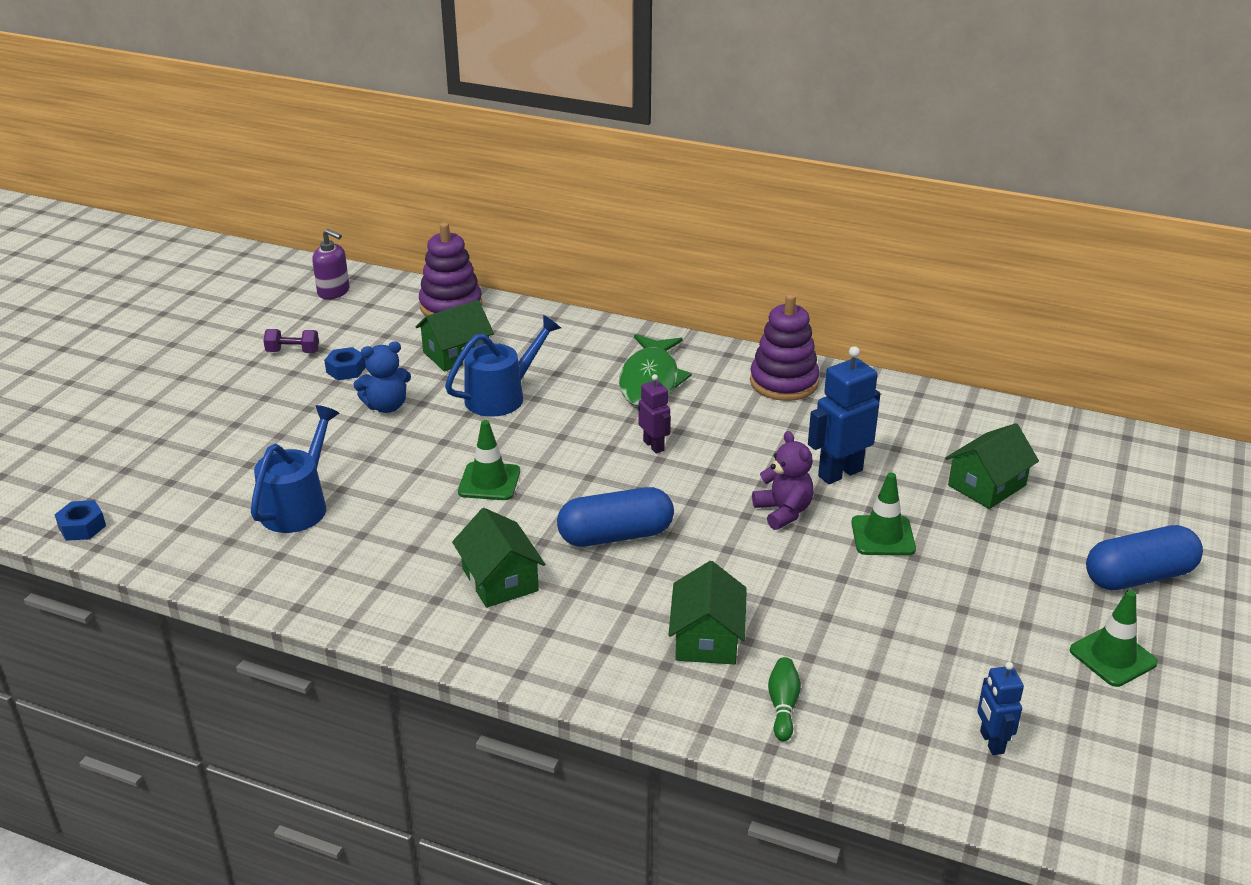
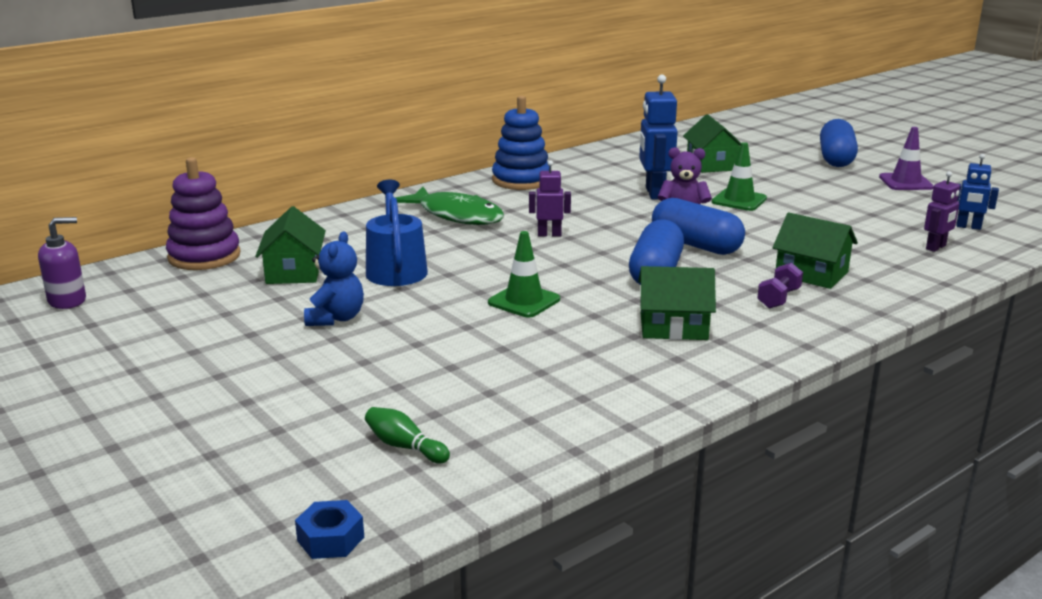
camera: 60 degrees left, 10 degrees down
(293, 352) = (151, 343): purple dumbbell -> purple dumbbell (778, 298)
(298, 505) = (454, 394): blue watering can -> none
(346, 370) = (236, 324): blue nut -> none
(713, 541) = (696, 245): none -> blue capsule
(783, 382) = (521, 180): purple stacking toy -> blue stacking toy
(783, 706) = (902, 269): green bowling pin -> green bowling pin (405, 447)
(883, 723) = (936, 247): none -> purple robot
(1112, 657) = (905, 182): green traffic cone -> purple traffic cone

